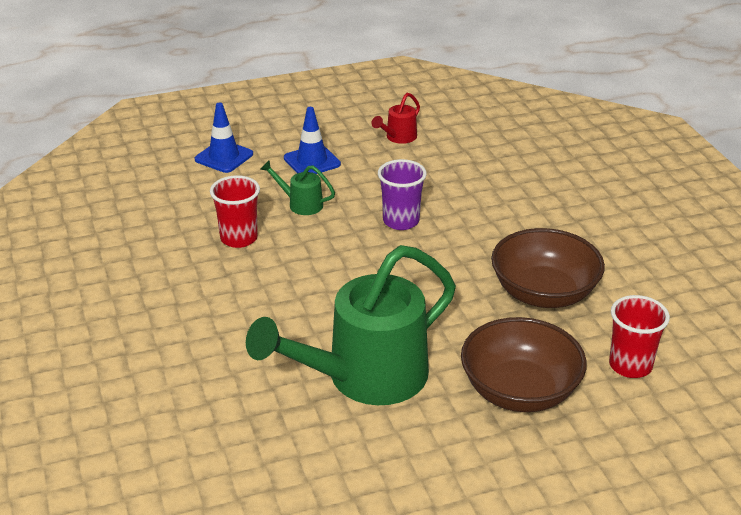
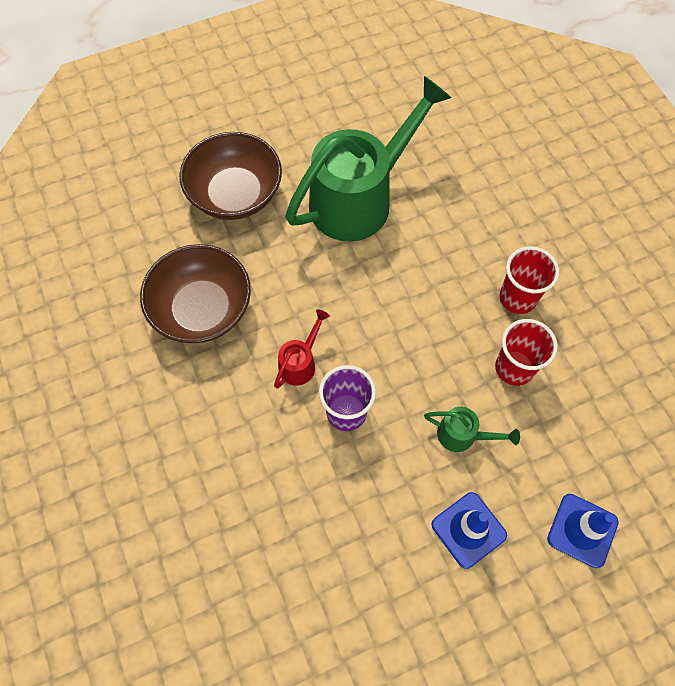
camera: 175 degrees right, 30 degrees up
(398, 137) = (364, 602): red watering can -> red watering can (300, 362)
(630, 365) = (140, 227): red cup -> red cup (517, 298)

